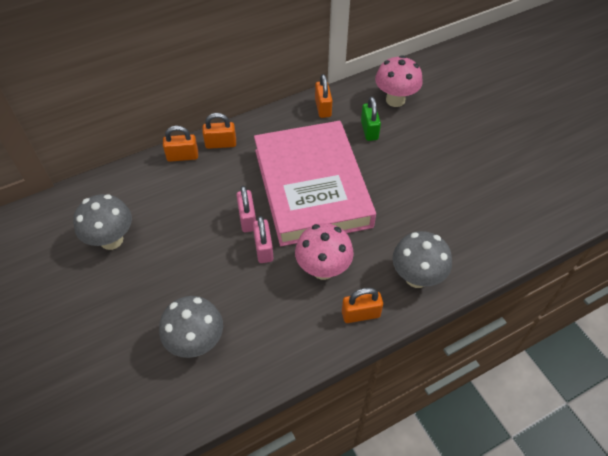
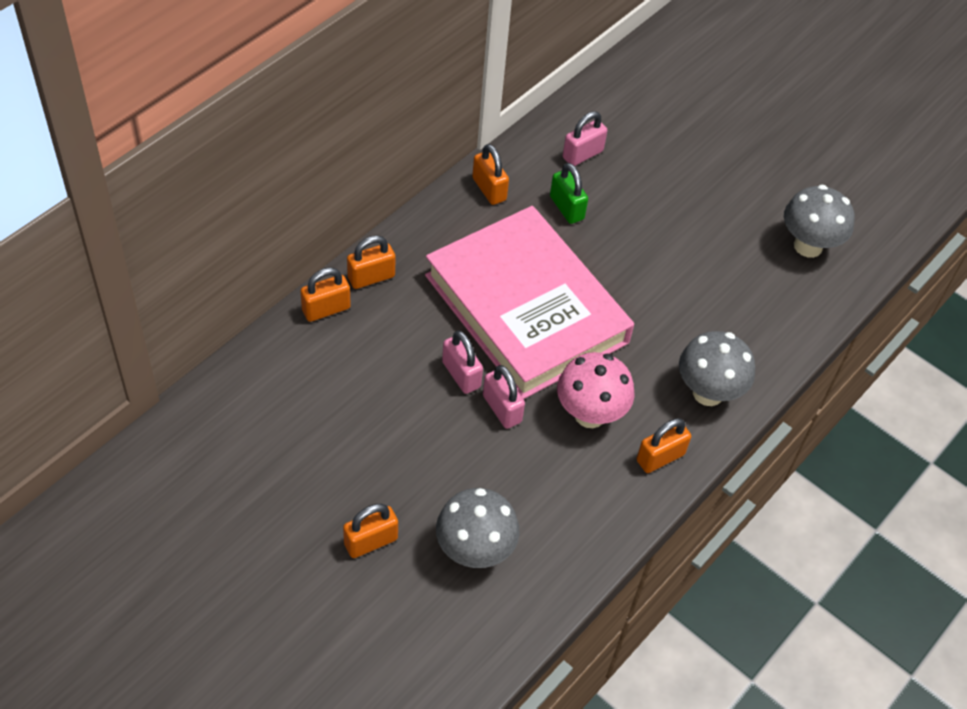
camera: 25 degrees left, 0 degrees up
(111, 240) = (289, 453): grey mushroom -> grey mushroom (808, 246)
(131, 314) = (371, 541): none -> orange padlock
(395, 100) = (582, 154): pink mushroom -> pink padlock

